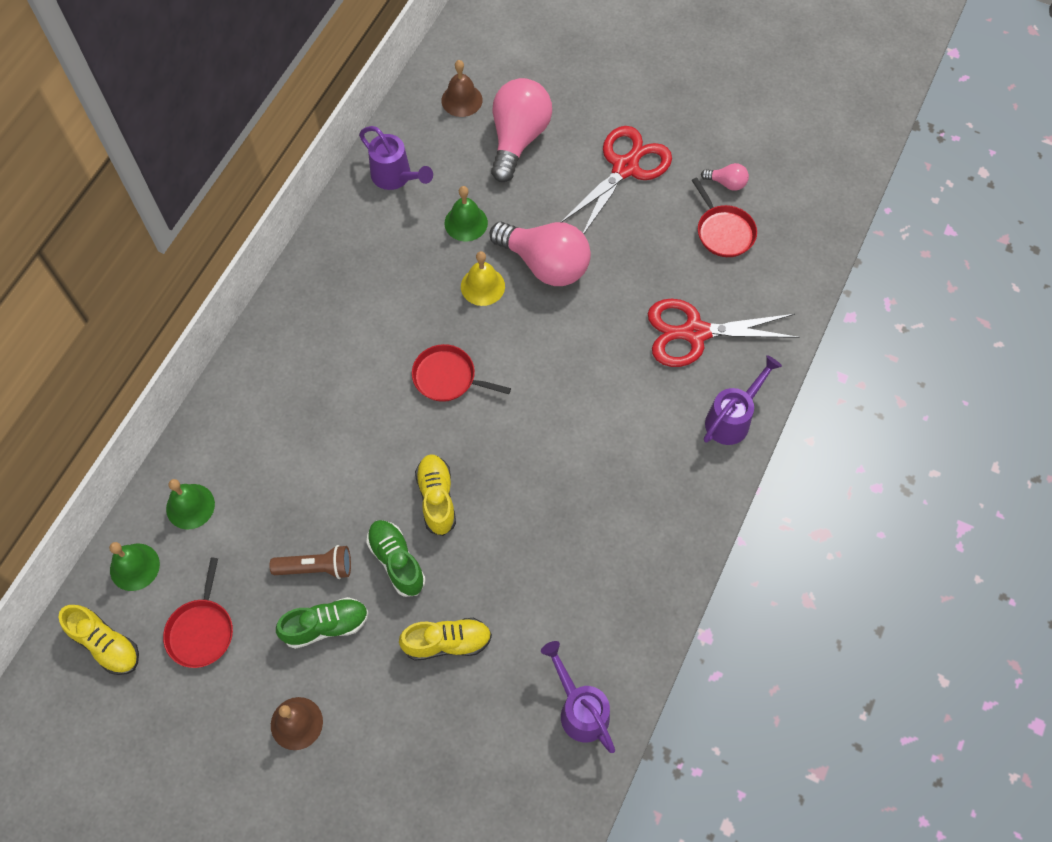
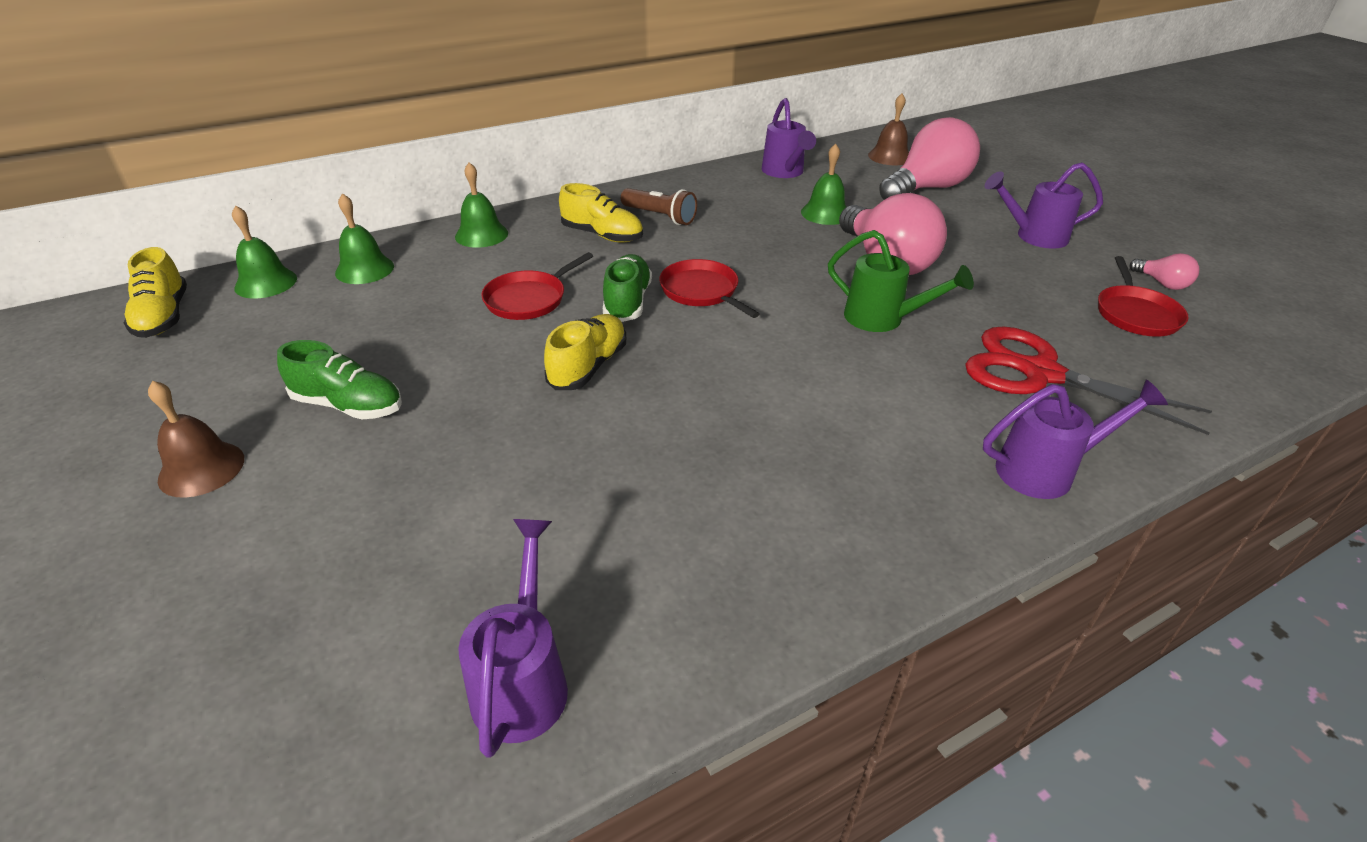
camera: 35 degrees right, 25 degrees down
(201, 631) = (243, 348): red pan -> red pan (529, 299)
(234, 411) = (481, 234): none -> green bell
(316, 567) = (404, 358): brown flashlight -> brown flashlight (660, 217)
(396, 561) = (485, 393): green shoe -> green shoe (627, 302)
(447, 642) = (447, 492): yellow shoe -> yellow shoe (602, 235)
(482, 286) = (803, 251): yellow bell -> none
(580, 334) = (882, 319): none -> green watering can
(625, 168) = (1034, 236): red scissors -> purple watering can

